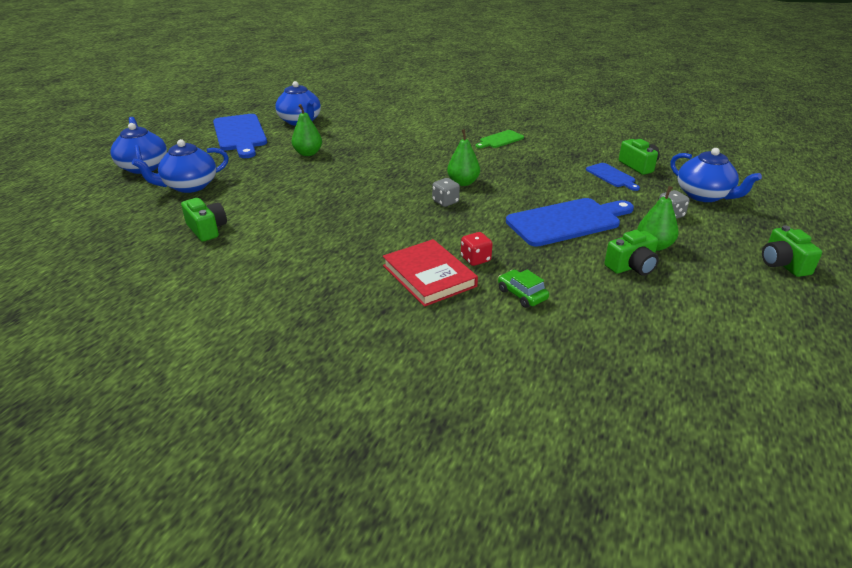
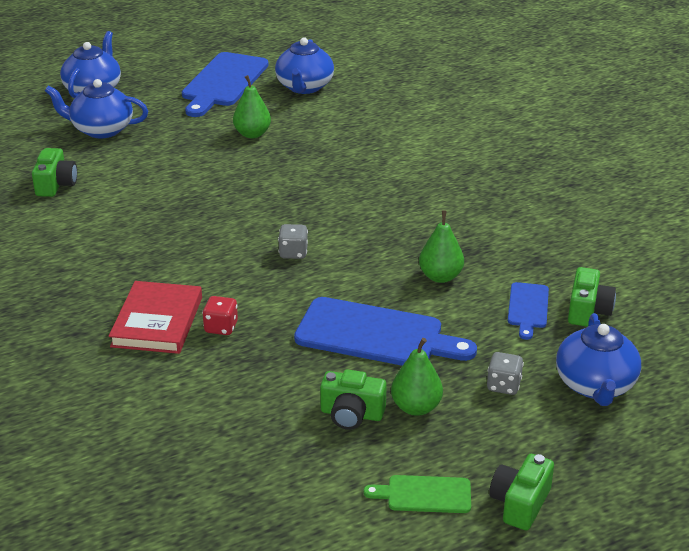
camera: 40 degrees right, 0 degrees up
(463, 182) = (347, 238): green pear -> green pear (440, 276)
(500, 140) = (481, 201): green cutting board -> green cutting board (424, 495)
(522, 294) = (204, 382): green car -> none

